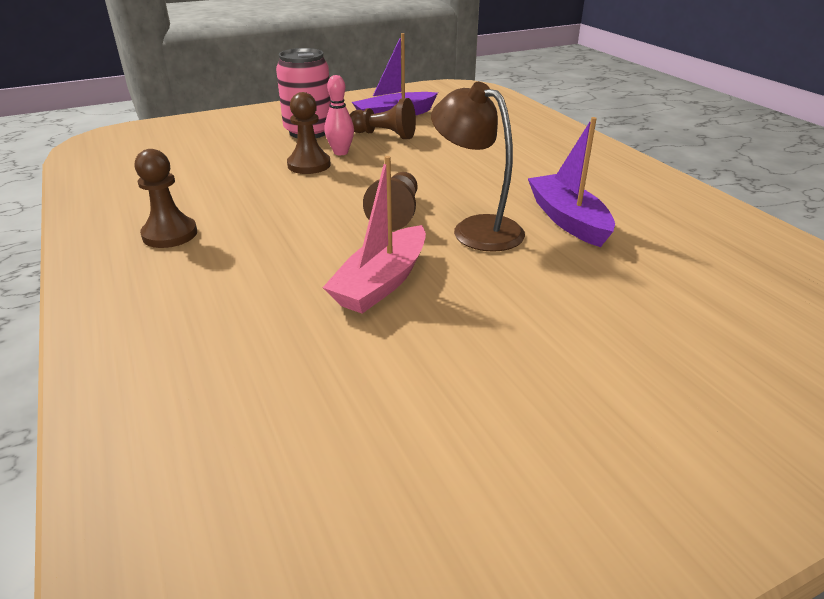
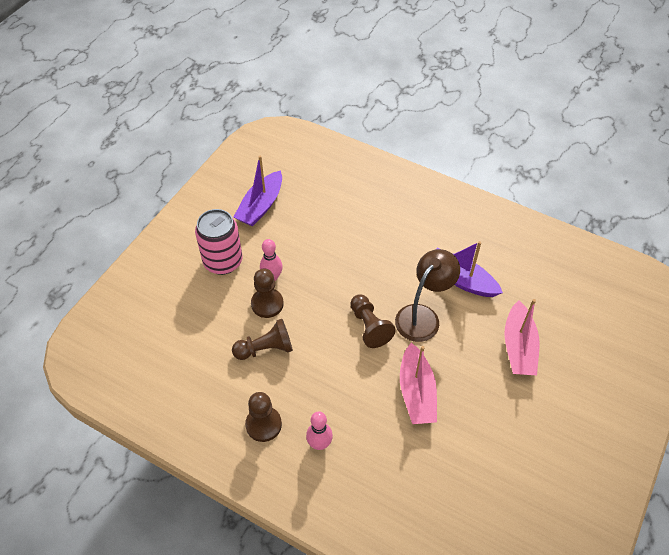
camera: 35 degrees left, 20 degrees up
(200, 273) = (319, 444): none -> pink bowling pin
(384, 135) = (279, 238): brown pawn -> brown pawn (266, 348)
(476, 229) = (423, 316): brown lamp -> brown lamp turned 120 degrees clockwise
(592, 303) = (518, 347): none -> pink boat

